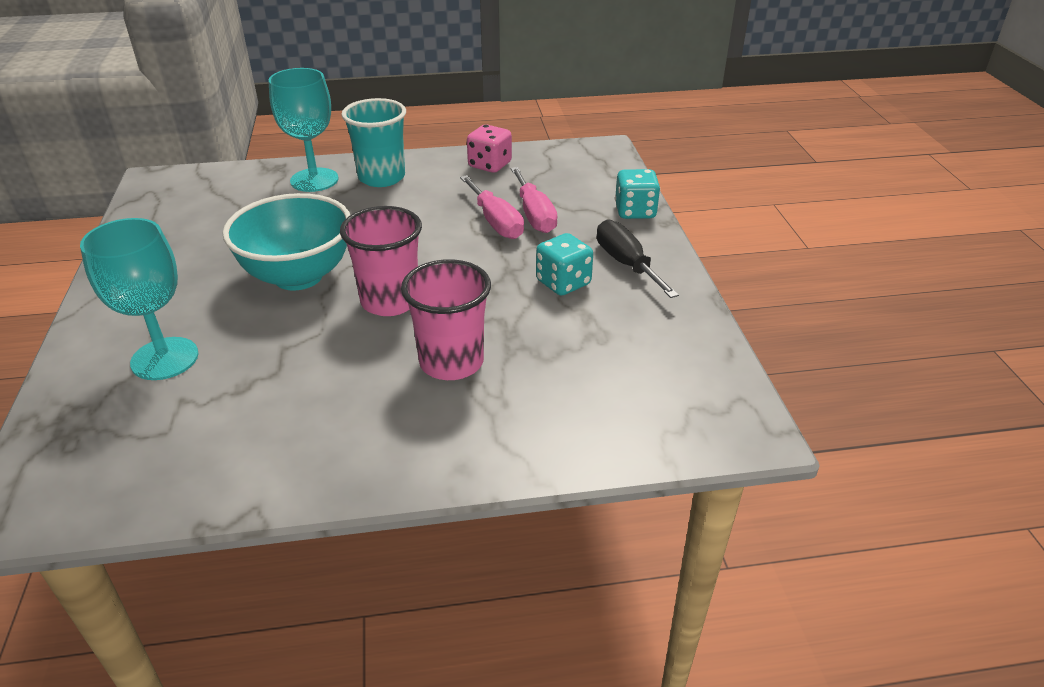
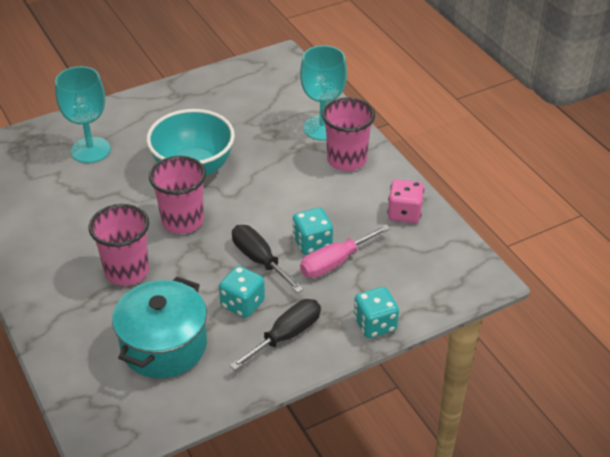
camera: 70 degrees right, 5 degrees up
(381, 177) = (346, 160): turquoise cup -> pink cup
(496, 222) = (312, 243): pink screwdriver -> turquoise dice
(499, 259) = (259, 260): none -> black screwdriver
(603, 352) = (164, 346): none -> turquoise pot

